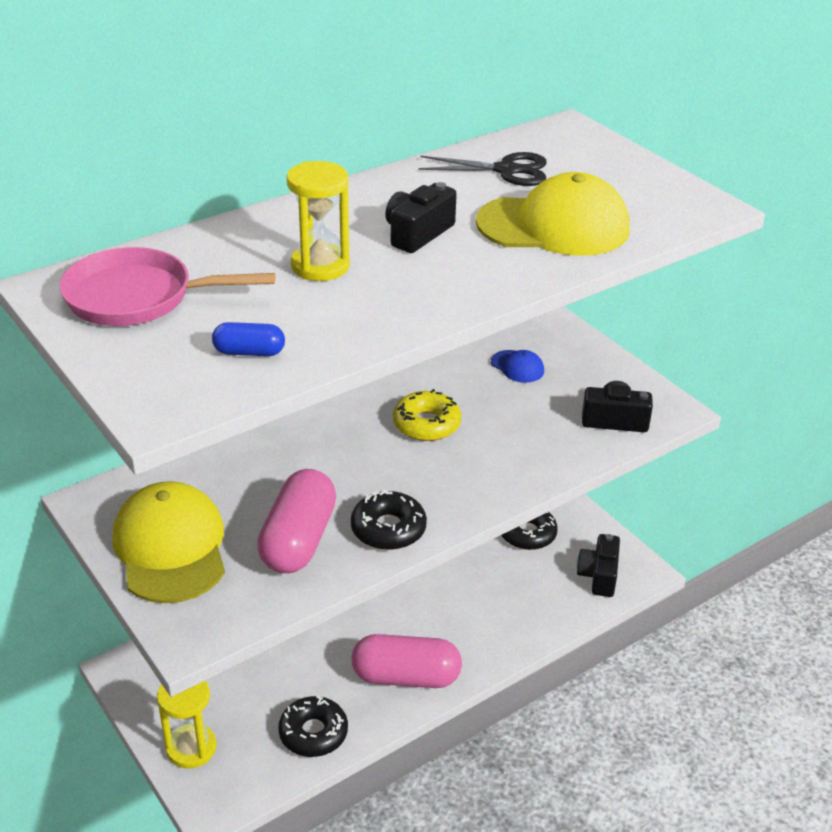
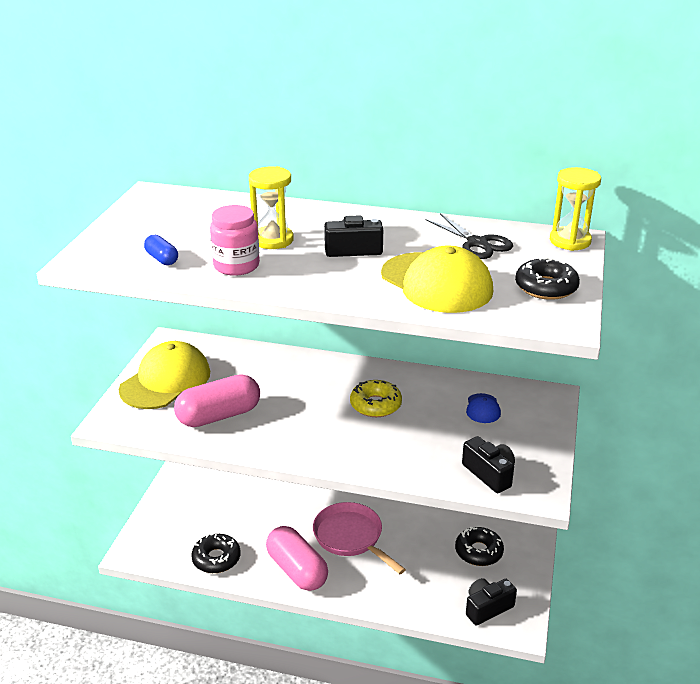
camera: 50 degrees right, 5 degrees down
(137, 297) = (172, 214): pink pan -> pink pan (351, 537)
(191, 748) = (160, 520): yellow hourglass -> yellow hourglass (570, 241)
(346, 313) = (236, 266): none -> pink jar
(388, 529) = (266, 440): black donut -> black donut (546, 287)

